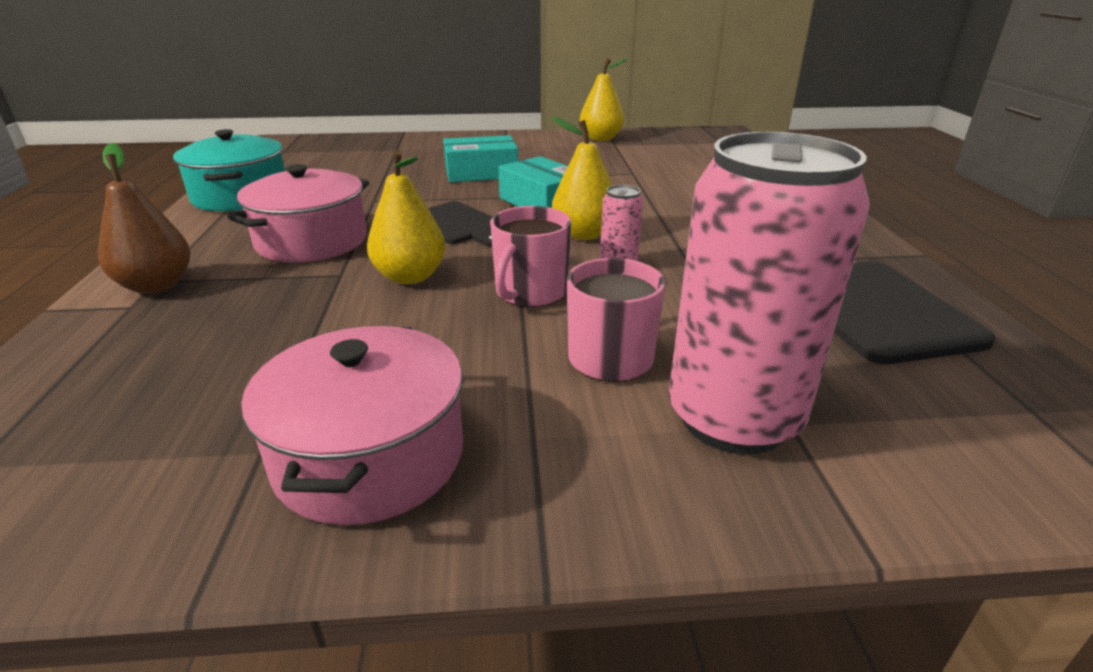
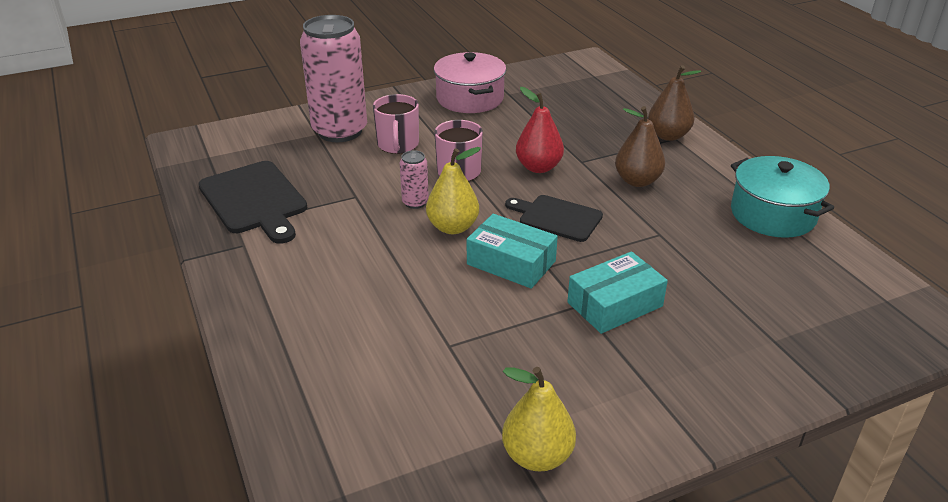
camera: 160 degrees right, 5 degrees up
(312, 241) = (637, 181): pink pot -> brown pear
(410, 277) = (538, 167): yellow pear -> red pear

